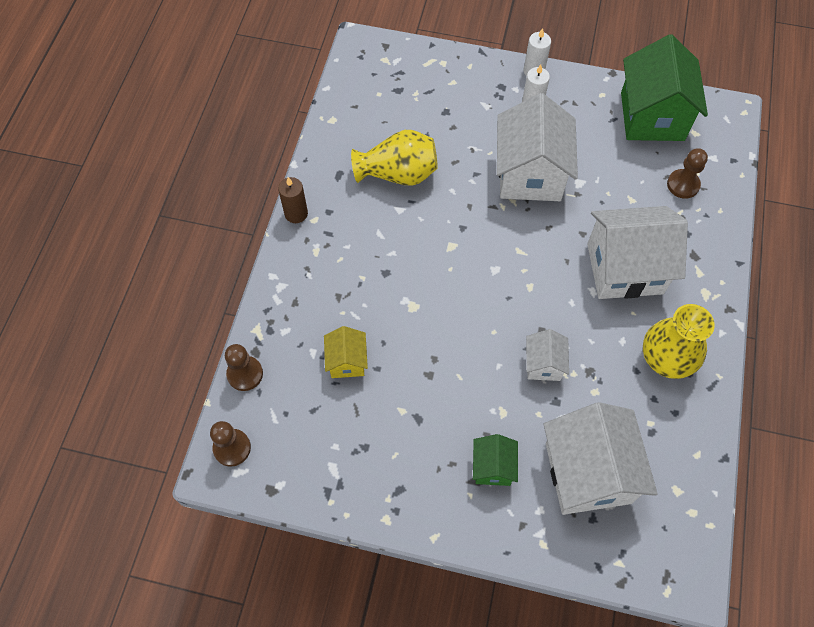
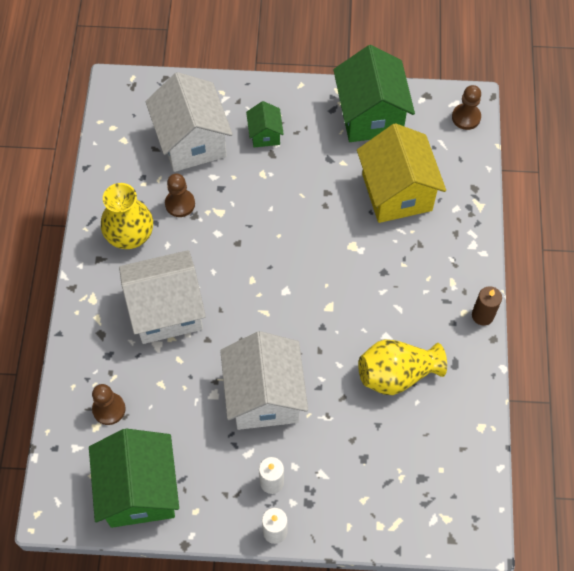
camera: 170 degrees right, 0 degrees up
(245, 374) = (476, 170): brown pawn -> brown pawn (180, 204)
(347, 361) = (397, 192): yellow house -> yellow house, size x2.05
(352, 472) = (370, 115): none -> green house
(543, 364) = (233, 215): white house -> none

